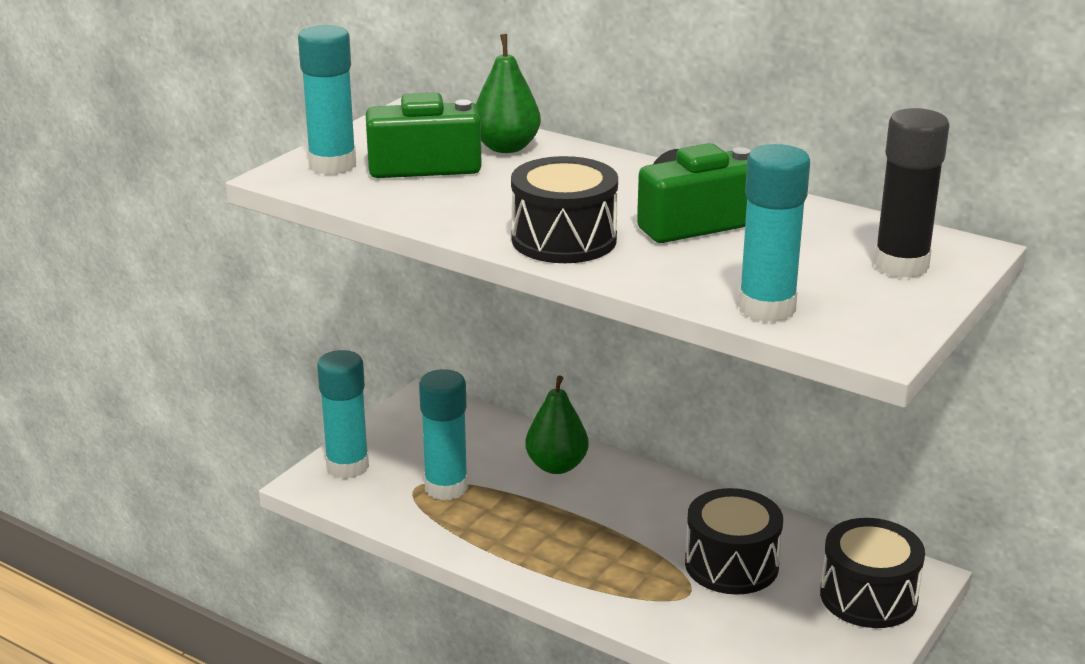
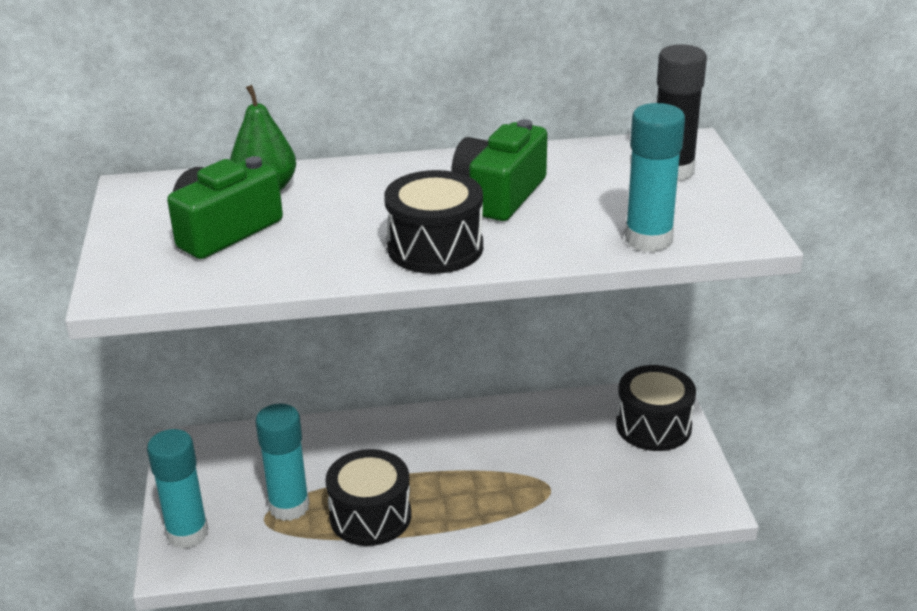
camera: 40 degrees left, 5 degrees up
(332, 165) = (143, 263): turquoise glue stick -> none
(556, 466) = (350, 444): green pear -> none
(731, 564) = (551, 451): black drum -> black drum (370, 516)

